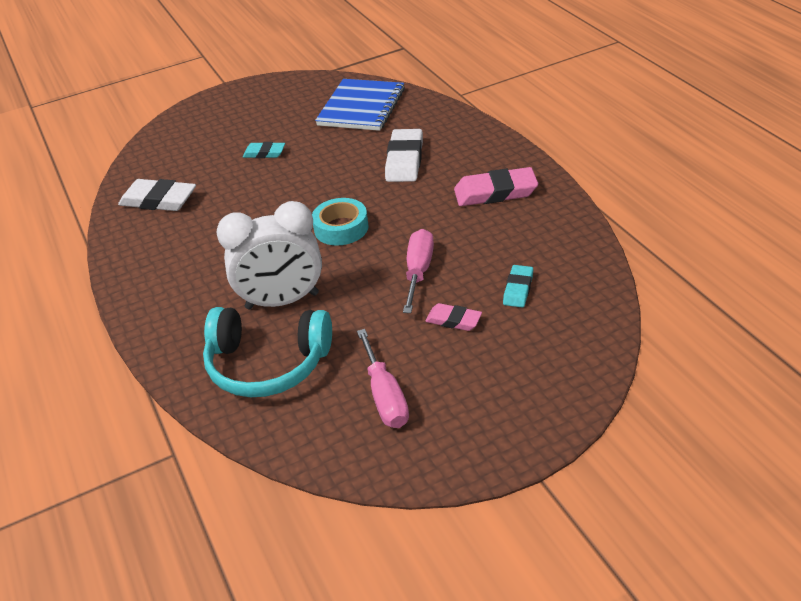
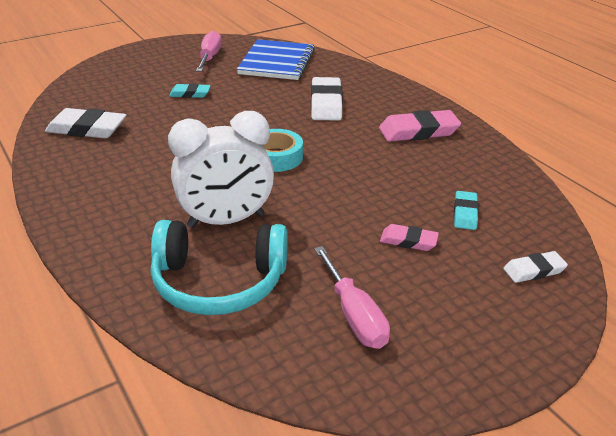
camera: 10 degrees left, 5 degrees down
(418, 271) = (362, 196): pink screwdriver -> pink screwdriver (209, 57)
(569, 350) = (534, 270): none -> white eraser

